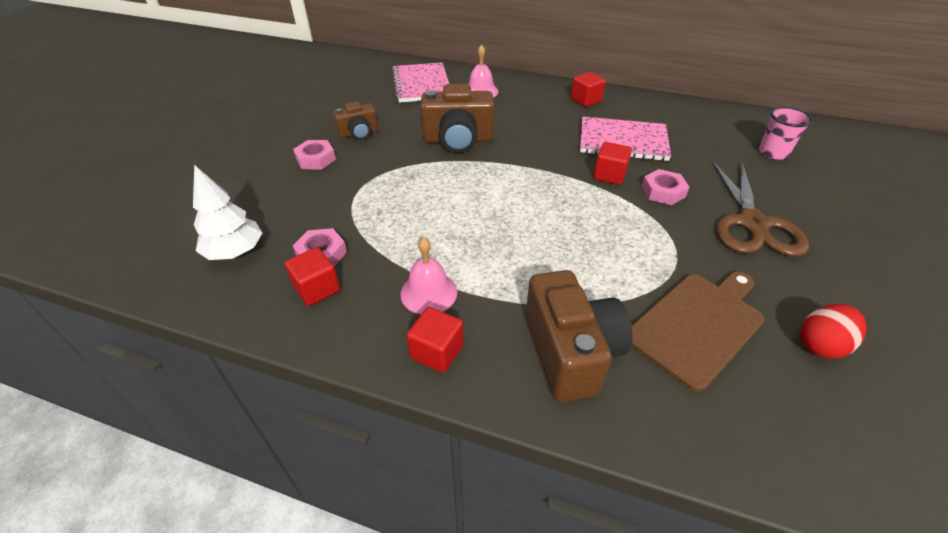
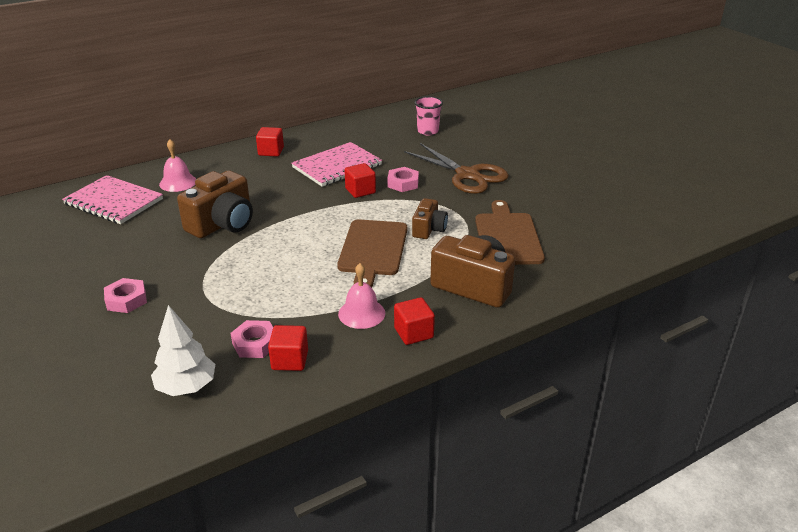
camera: 50 degrees left, 10 degrees down
(358, 133) = (128, 263): brown camera -> brown camera (429, 229)
(532, 239) = (373, 250): none -> brown cutting board
(821, 345) = (560, 212): red egg -> none

